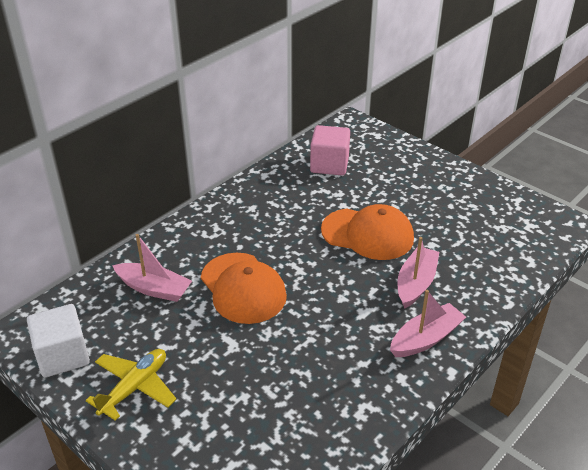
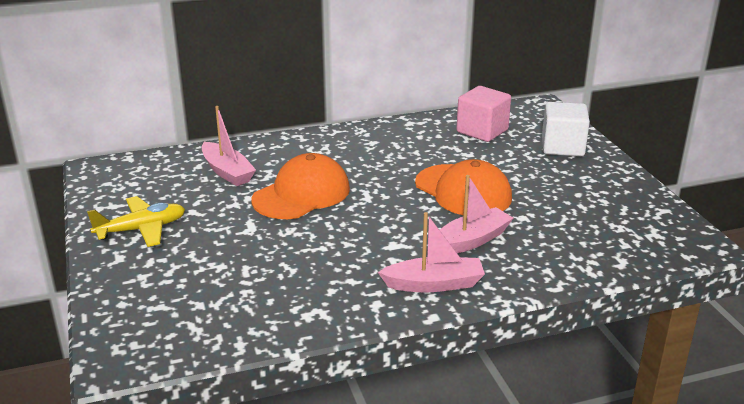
camera: 30 degrees right, 10 degrees down
(63, 356) = (112, 192): white cube -> white cube (562, 147)
(243, 288) = (302, 194): orange cap -> orange cap turned 135 degrees counterclockwise

